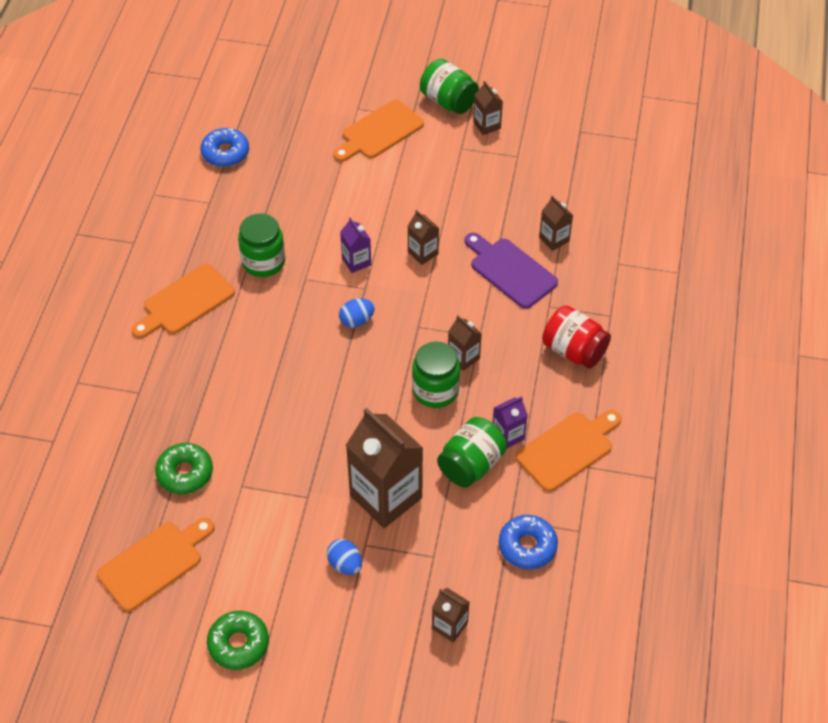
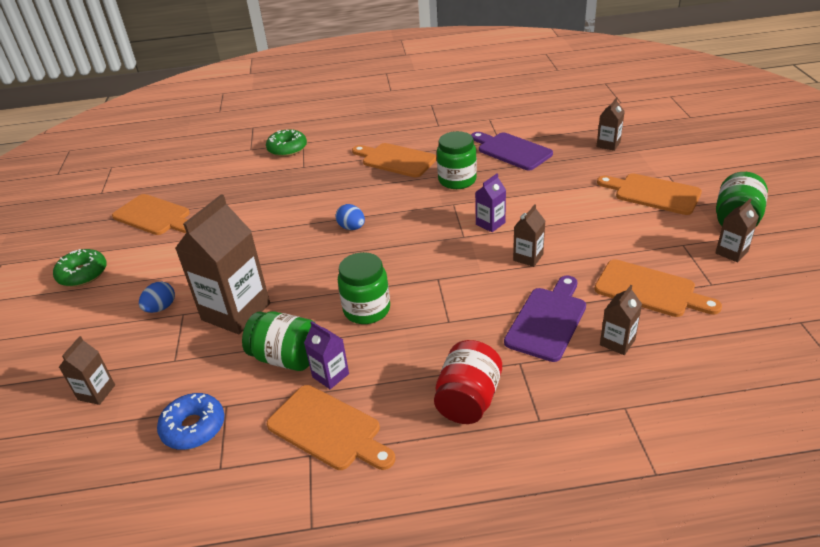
camera: 75 degrees right, 15 degrees down
(185, 473) = (236, 205): green donut -> green donut (287, 149)
(225, 153) = (555, 133): blue donut -> none
(236, 200) = (511, 151): none -> purple cutting board
(357, 321) = (424, 242): blue egg -> blue egg (352, 228)
(463, 357) = (415, 317): brown carton -> brown carton (608, 144)
(505, 194) = (649, 290): none -> orange cutting board

